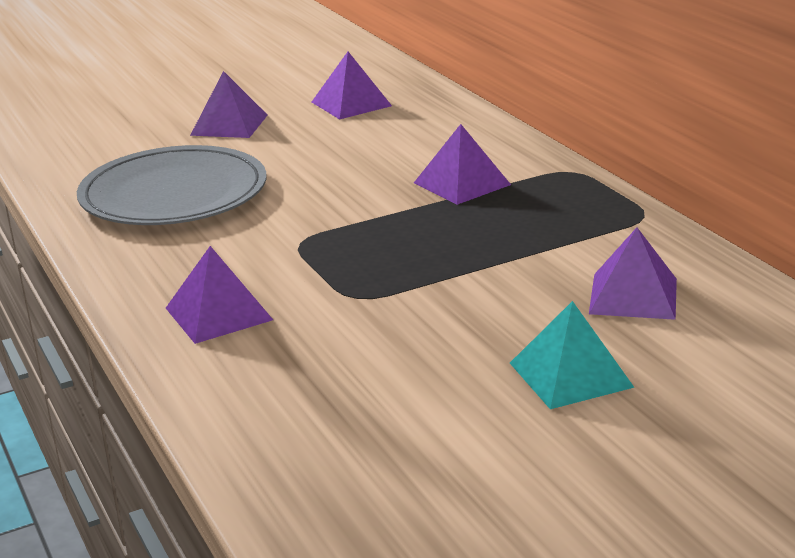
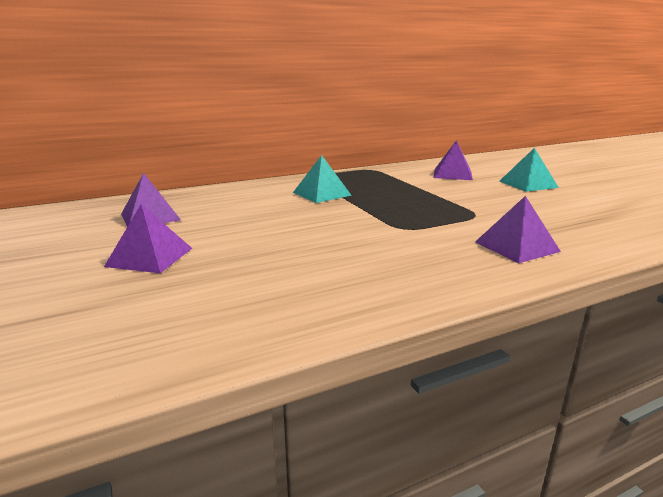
camera: 90 degrees left, 5 degrees down
(174, 194) = (307, 272): grey plate -> none
(461, 183) = (321, 194): purple pyramid -> turquoise pyramid

